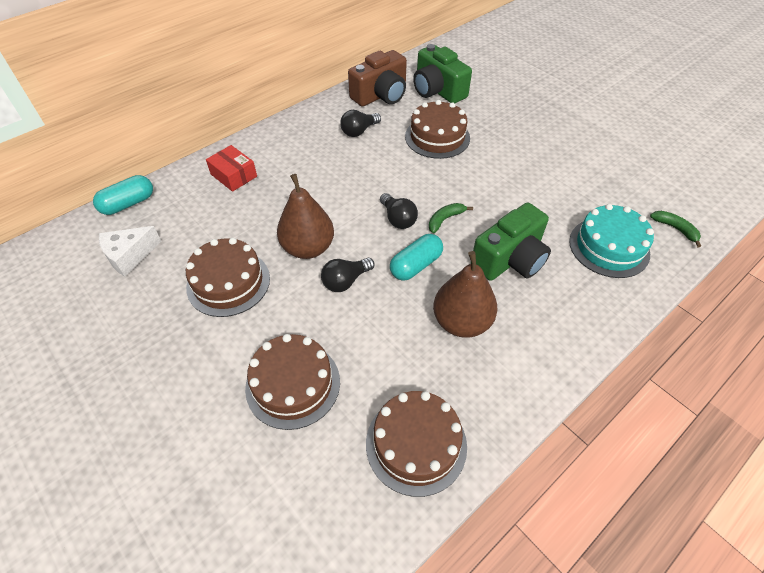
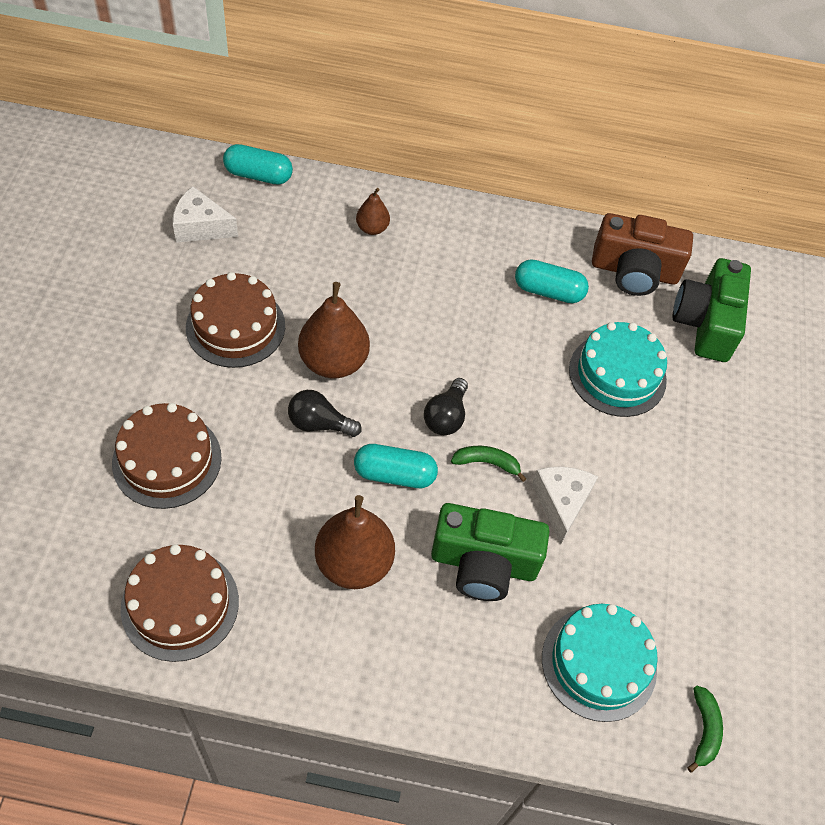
camera: 45 degrees right, 5 degrees up
(234, 175) = (372, 228): red box -> brown pear
(359, 131) = (548, 291): black light bulb -> turquoise capsule
(437, 137) = (617, 374): brown cake -> turquoise cake
(497, 204) = (561, 503): none -> white cheese

